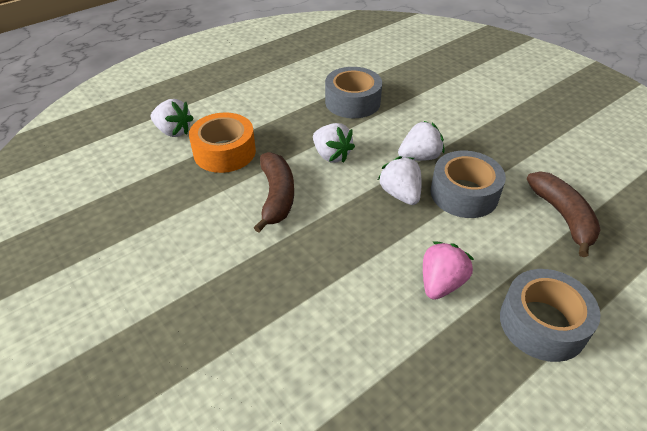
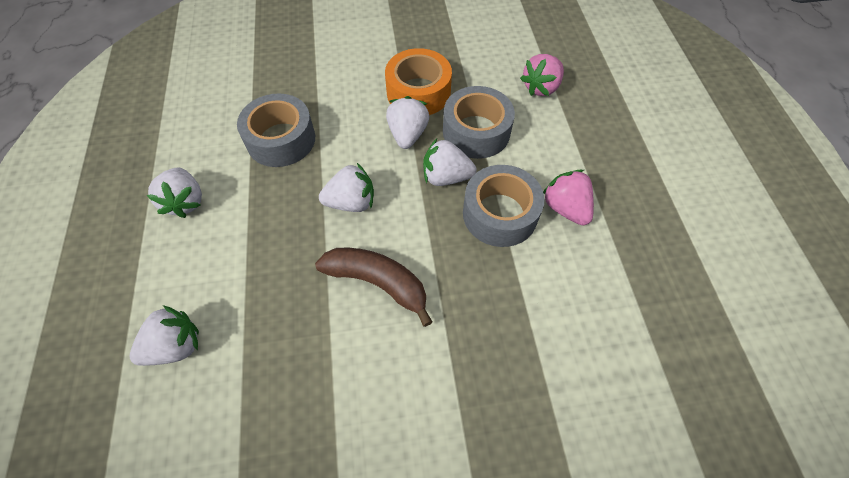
camera: 60 degrees left, 15 degrees up
(224, 152) = (265, 303): orange tape -> orange tape (418, 92)
(270, 88) = (185, 202): none -> white strawberry
(542, 323) = (634, 168): grey tape -> grey tape (500, 214)
(563, 216) = (541, 87): brown banana -> pink strawberry

